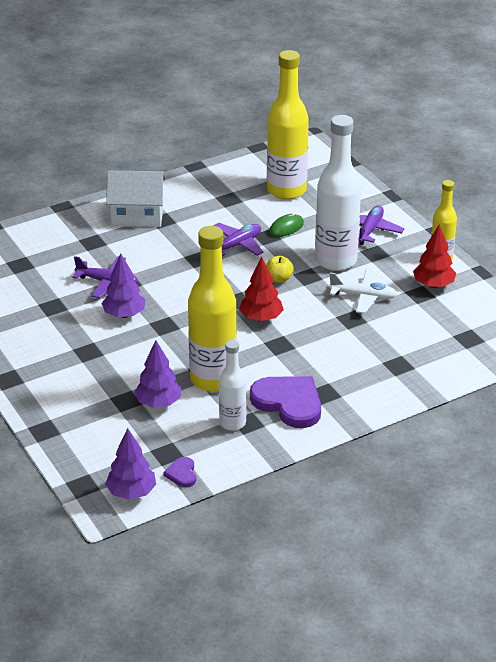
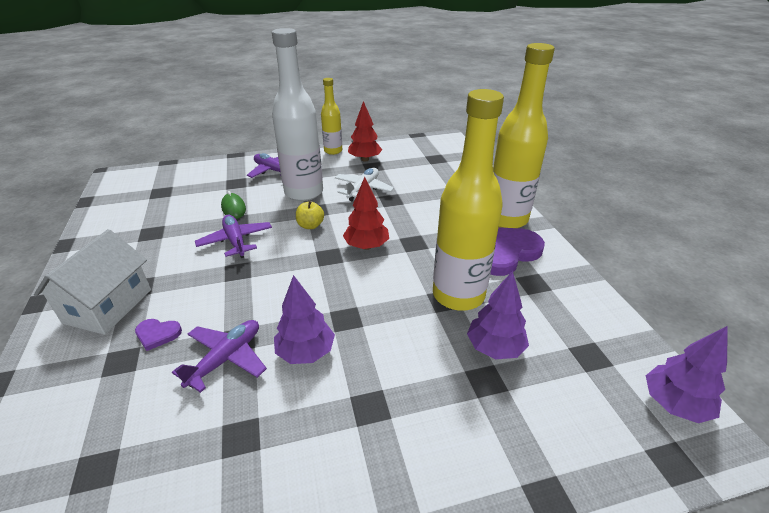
camera: 75 degrees left, 0 degrees up
(182, 474) = (626, 348): purple heart -> purple heart (157, 334)
(232, 423) = (534, 293): white bottle -> none
(286, 190) = (175, 198): yellow bottle -> yellow bottle (506, 219)

